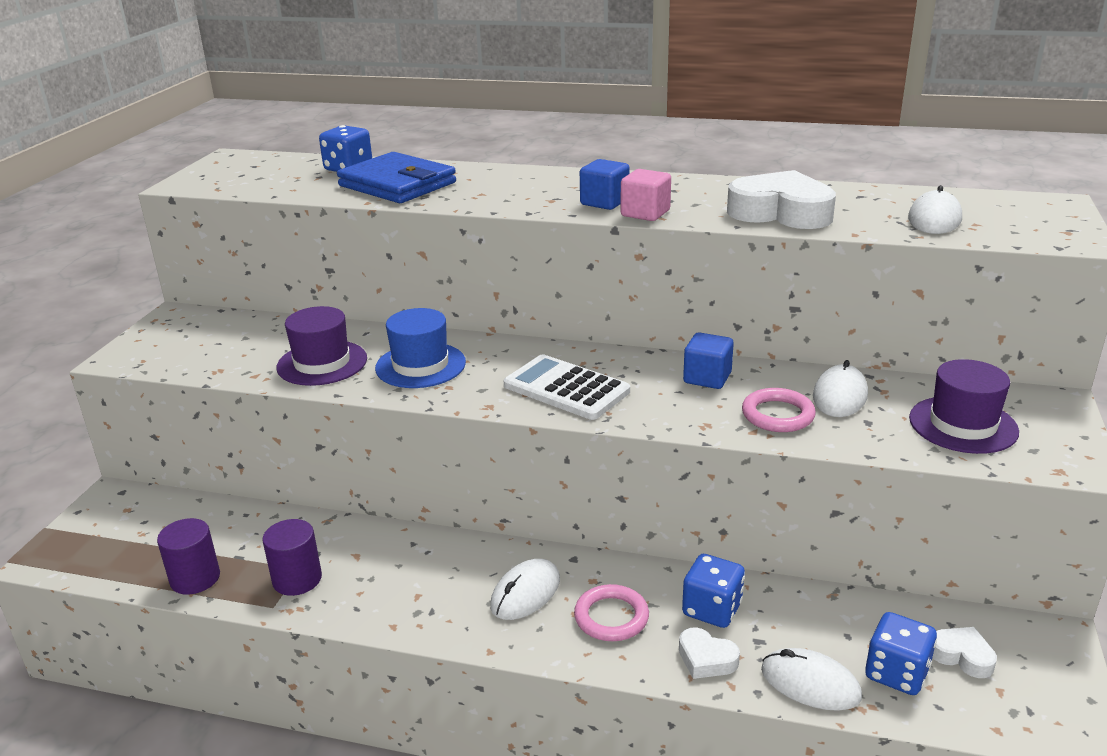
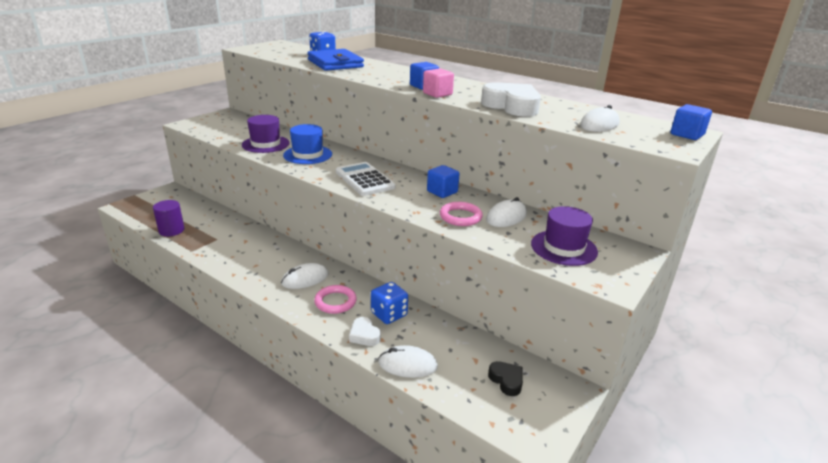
camera: 20 degrees right, 0 degrees up
(297, 579) = (211, 243): purple cylinder -> none
(810, 683) = (407, 364): white mouse -> white mouse turned 45 degrees counterclockwise
(896, 673) = (460, 376): blue dice -> none
(962, 656) = (506, 380): white heart -> black heart
(1057, 210) = (687, 135): none -> blue cube

